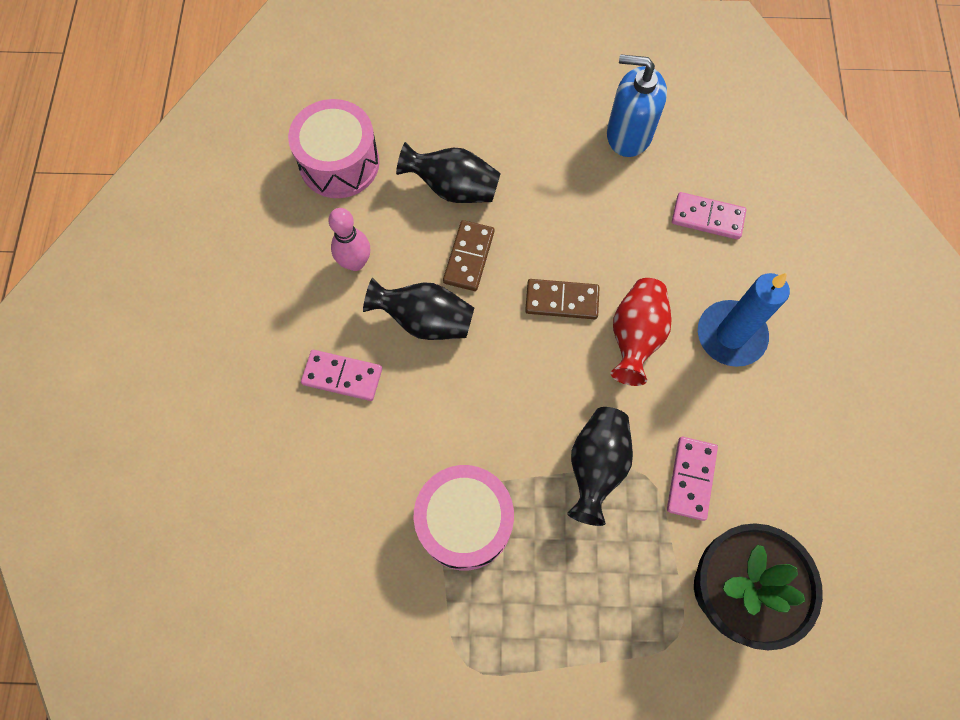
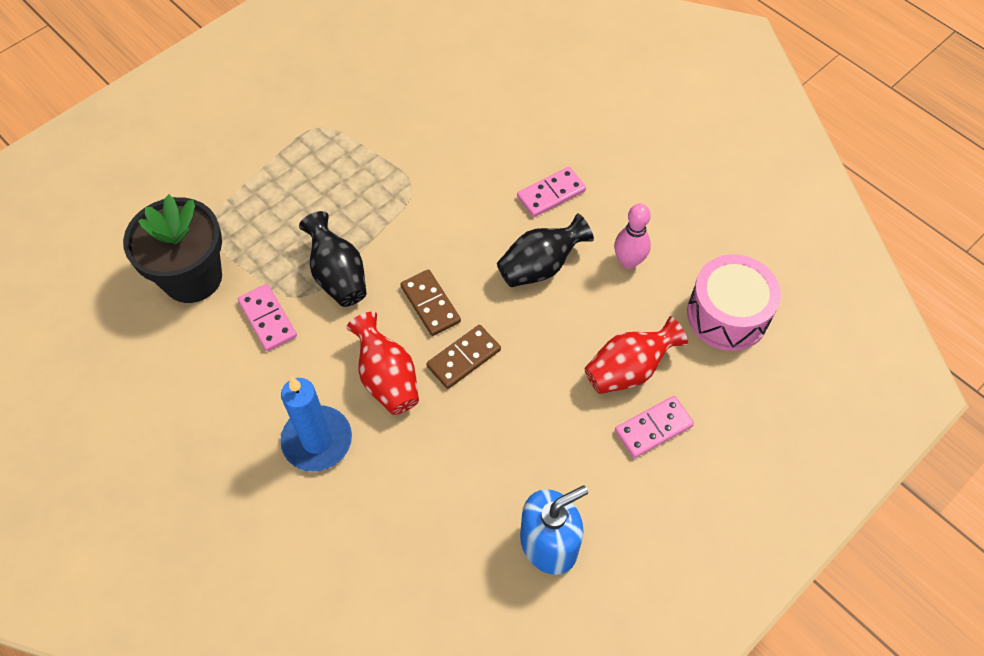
camera: 135 degrees right, 10 degrees down
(453, 188) = (629, 369): black vase -> red vase
(464, 522) = (390, 184): pink drum -> none
(469, 257) = (560, 331): brown domino -> brown domino (430, 304)
(707, 218) = (415, 524): pink domino -> pink domino (653, 428)

